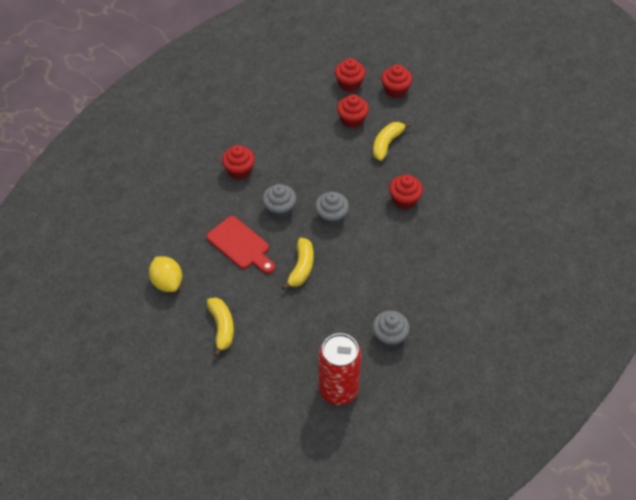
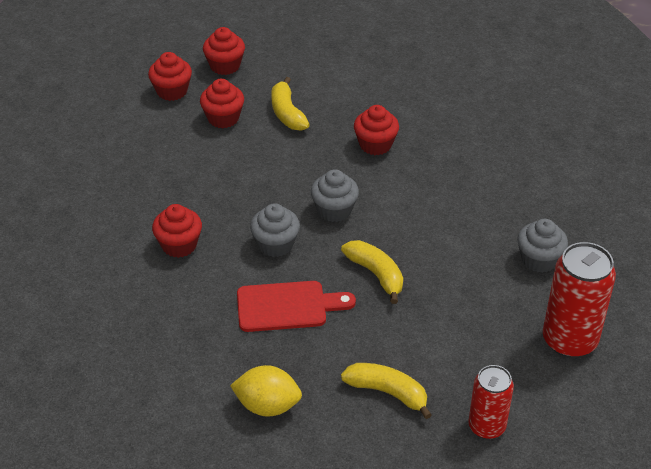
camera: 50 degrees left, 10 degrees down
(238, 387) = (486, 426): none -> red can

